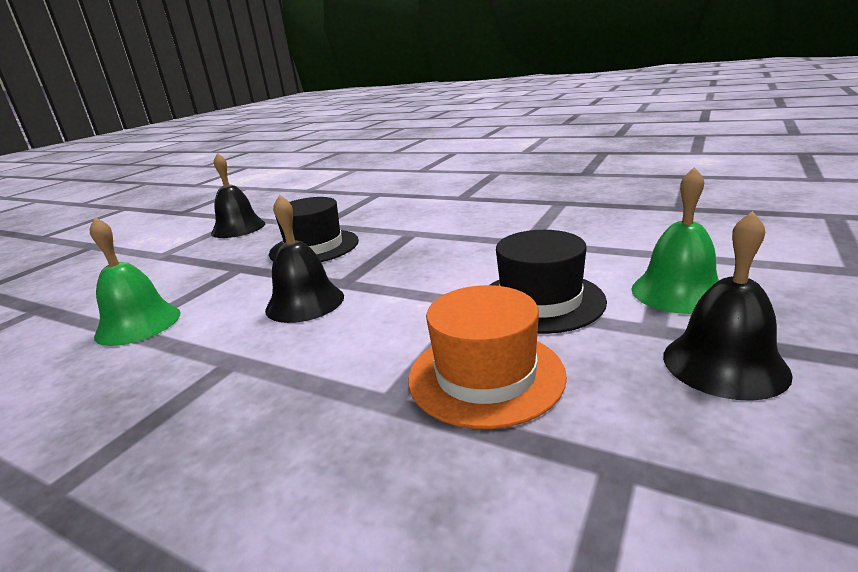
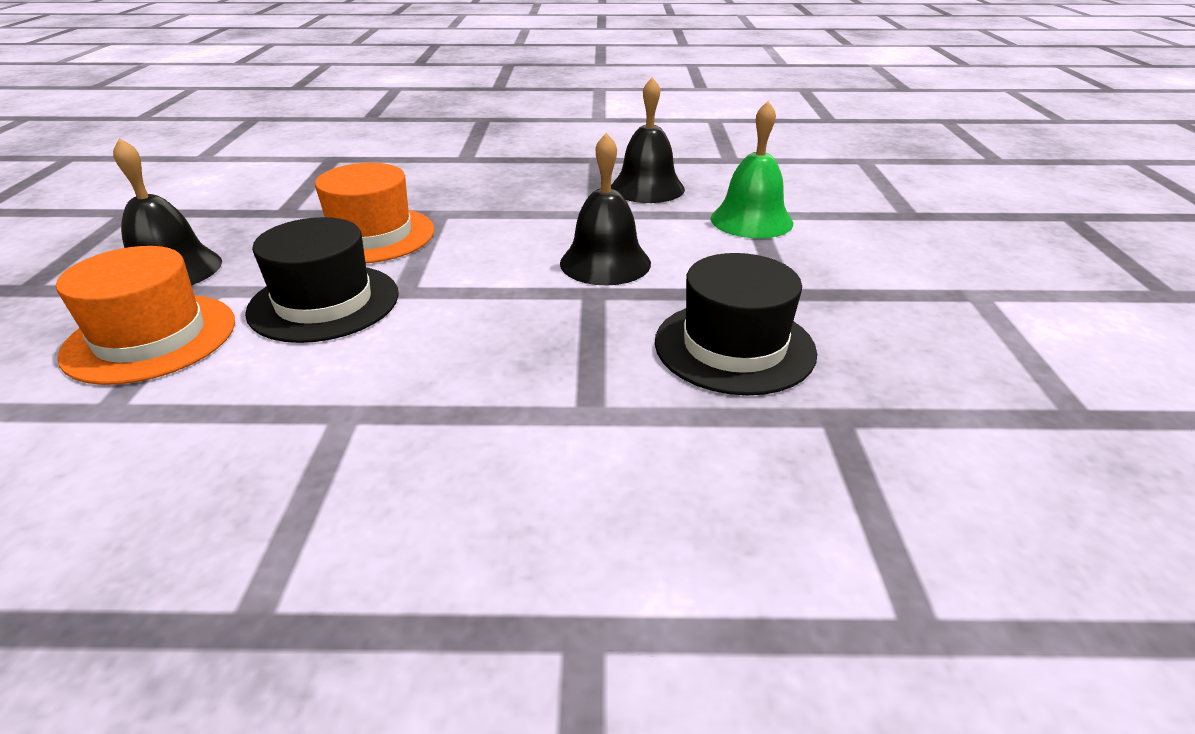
camera: 150 degrees right, 10 degrees up
(238, 228) = (1002, 377): black bell -> black bell (647, 188)
(678, 292) = (150, 338): green bell -> orange hat

